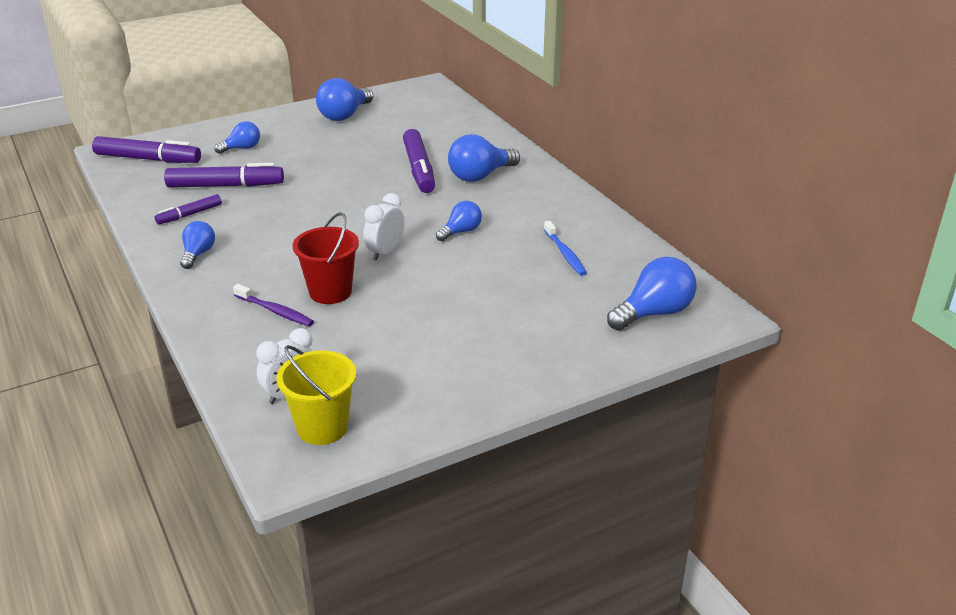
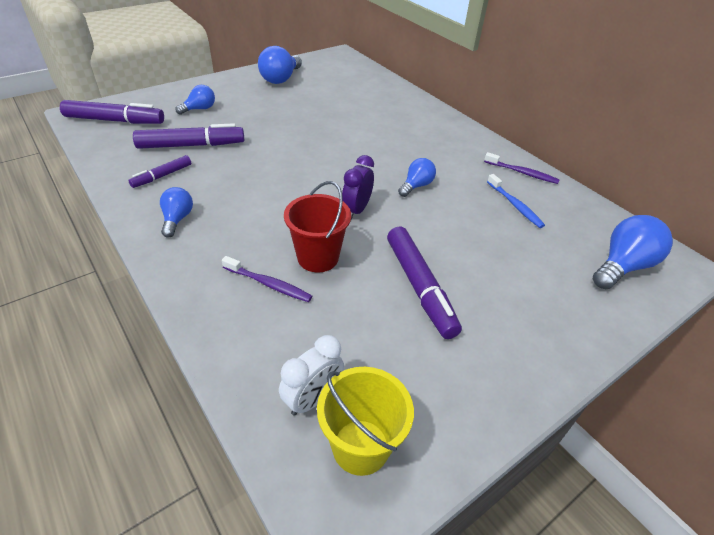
camera: 10 degrees left, 10 degrees up
(385, 252) = (356, 210): white clock -> purple clock
(419, 169) = (358, 126): purple marker -> purple marker (420, 287)
(480, 176) = (411, 131): blue light bulb -> none
(591, 222) = (522, 173): none -> purple toothbrush

